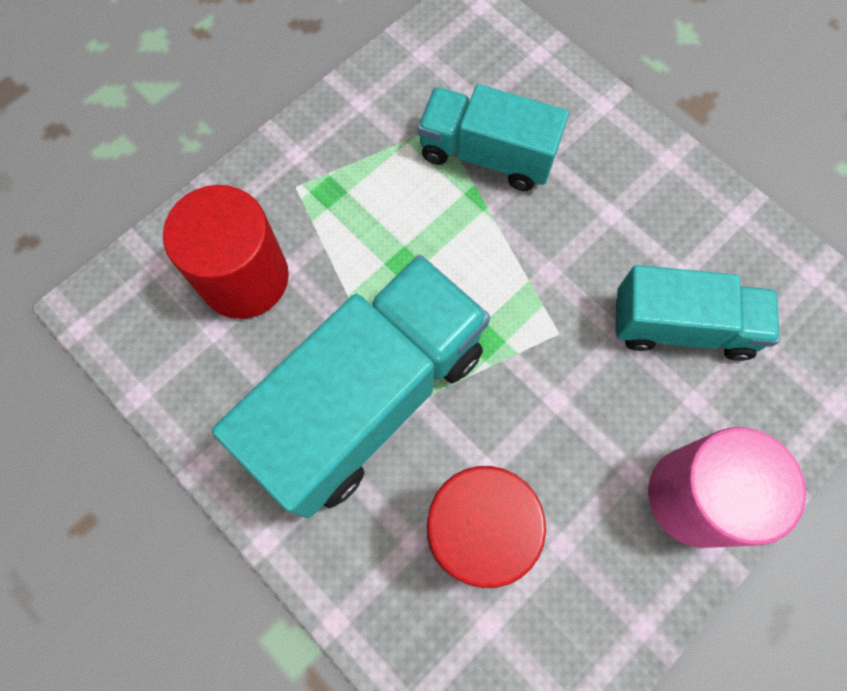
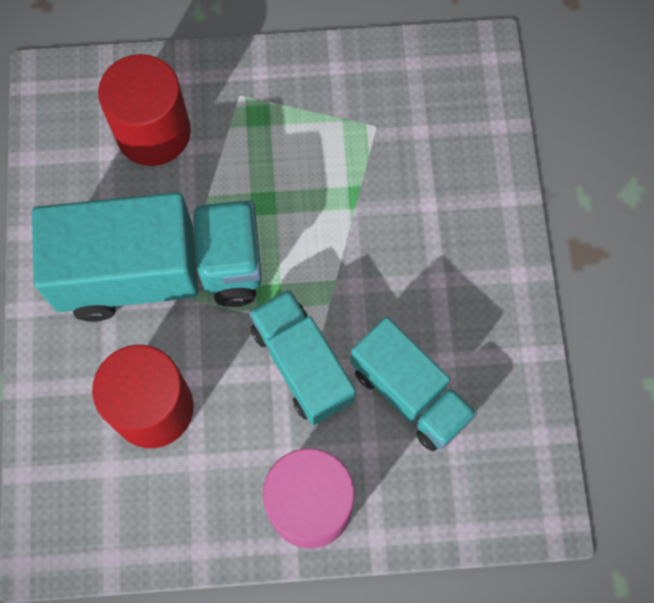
camera: 40 degrees right, 0 degrees up
(487, 155) = (389, 171): turquoise truck -> turquoise truck (302, 364)

